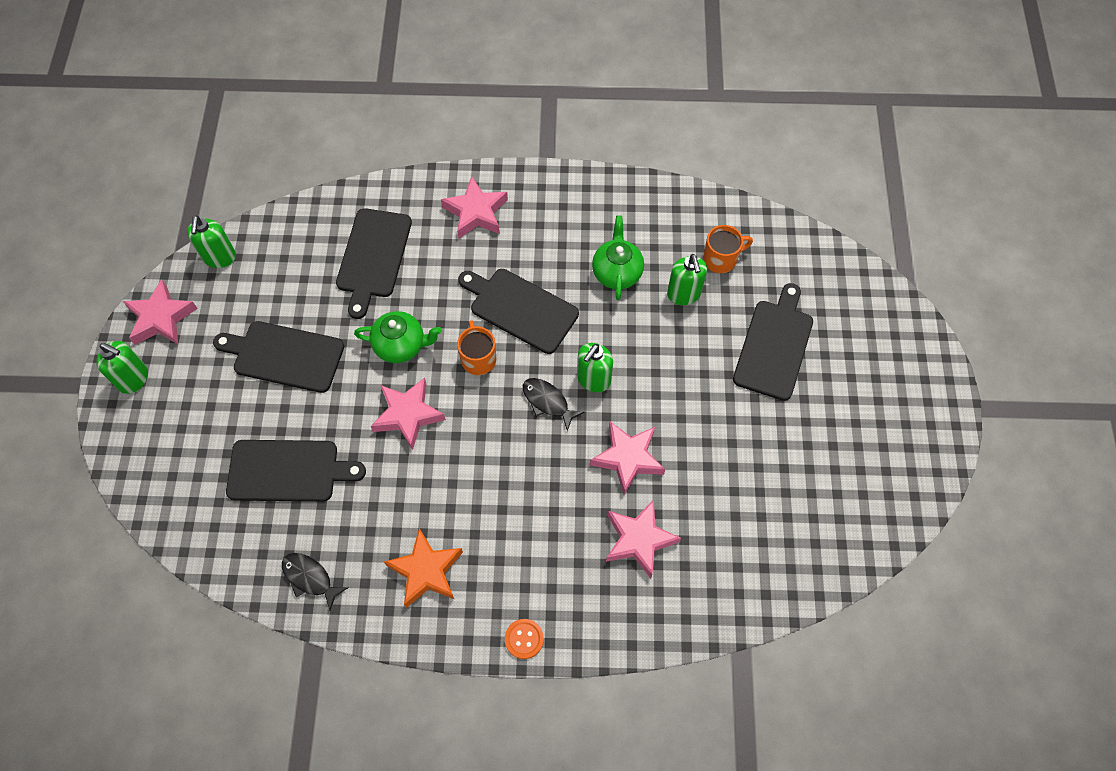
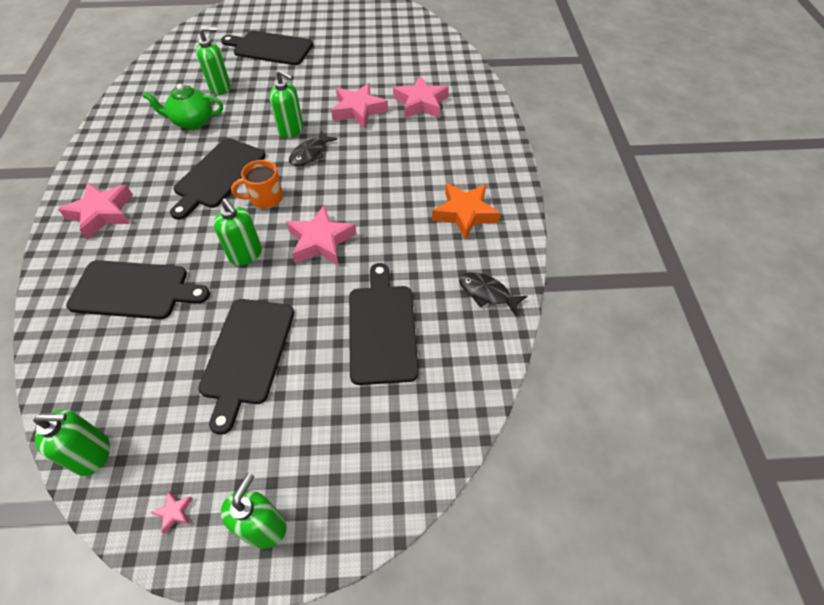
camera: 95 degrees left, 10 degrees down
(161, 318) = (174, 512): pink star -> pink star, size x0.41
(310, 578) = (487, 293): black fish -> black fish turned 90 degrees clockwise
(401, 345) = (246, 254): green teapot -> green soap dispenser
(524, 639) = (505, 154): orange button -> none
(721, 259) = (192, 71): orange mug -> none

